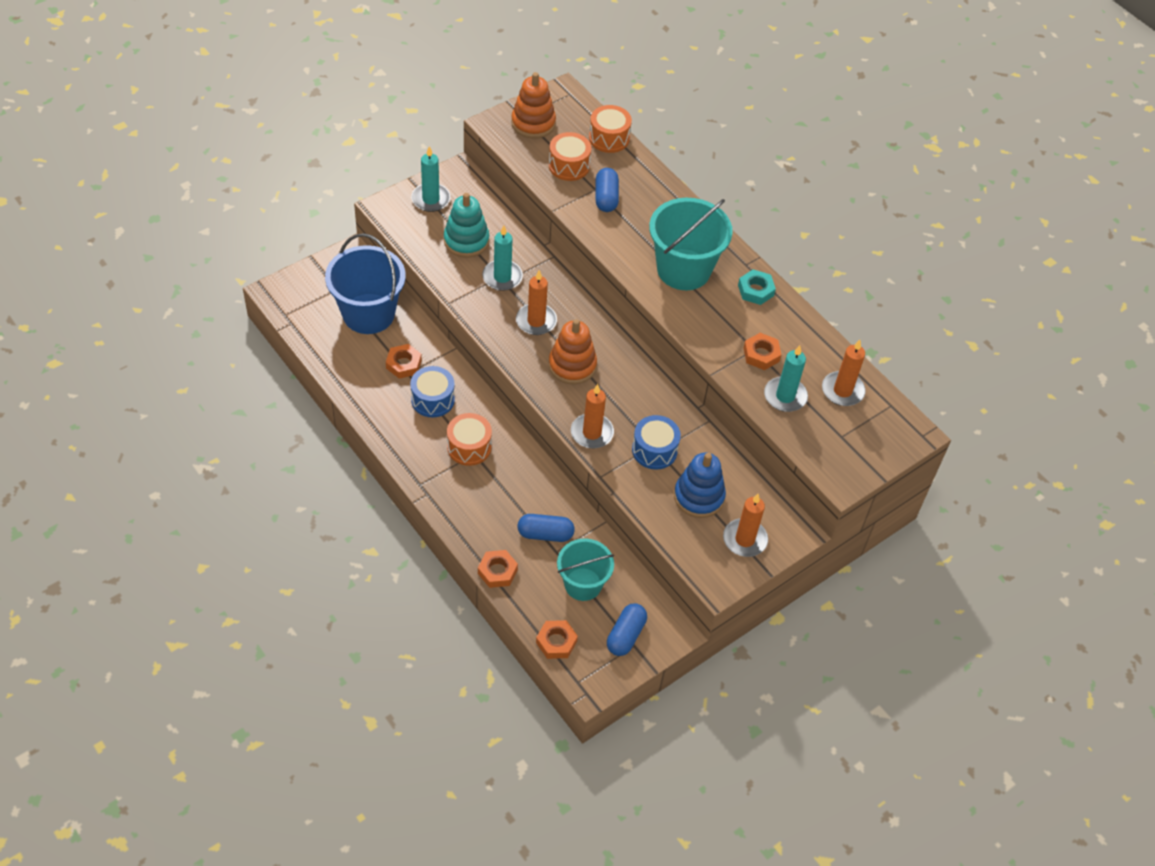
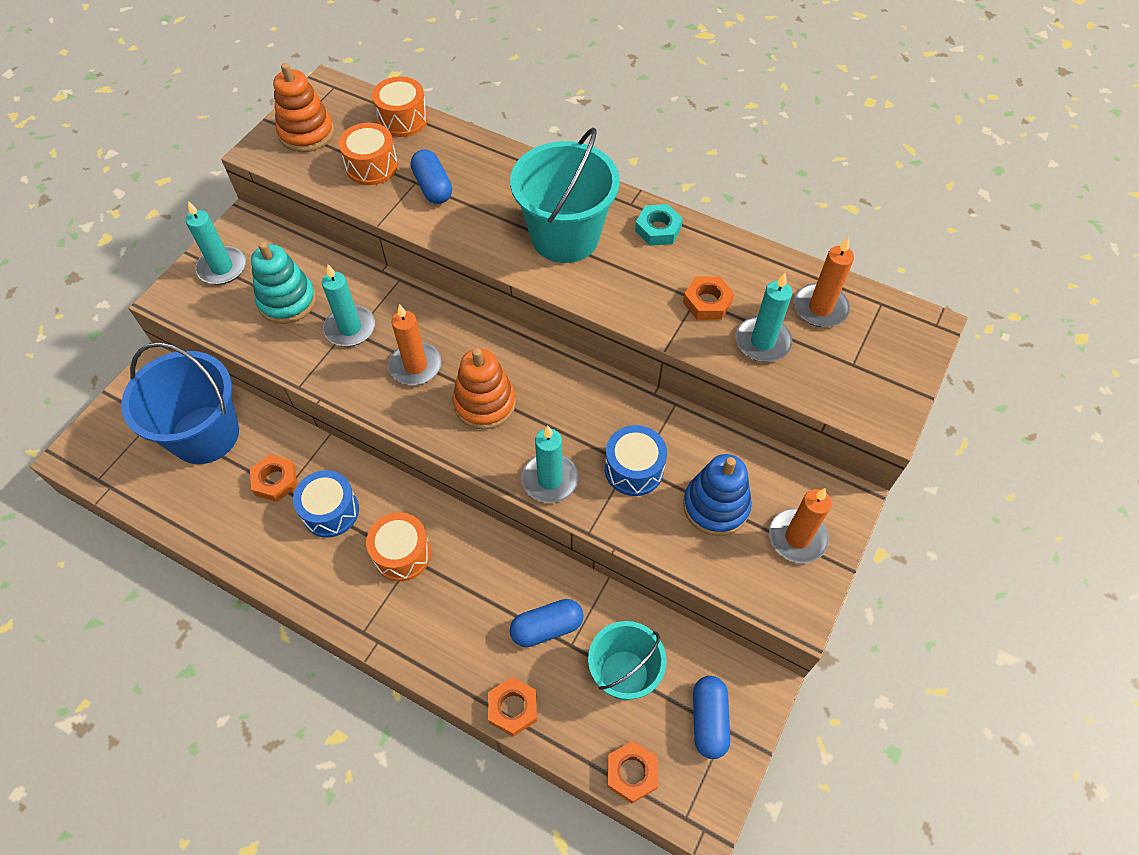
camera: 20 degrees left, 5 degrees up
(592, 433) = (550, 479): orange candle -> turquoise candle

